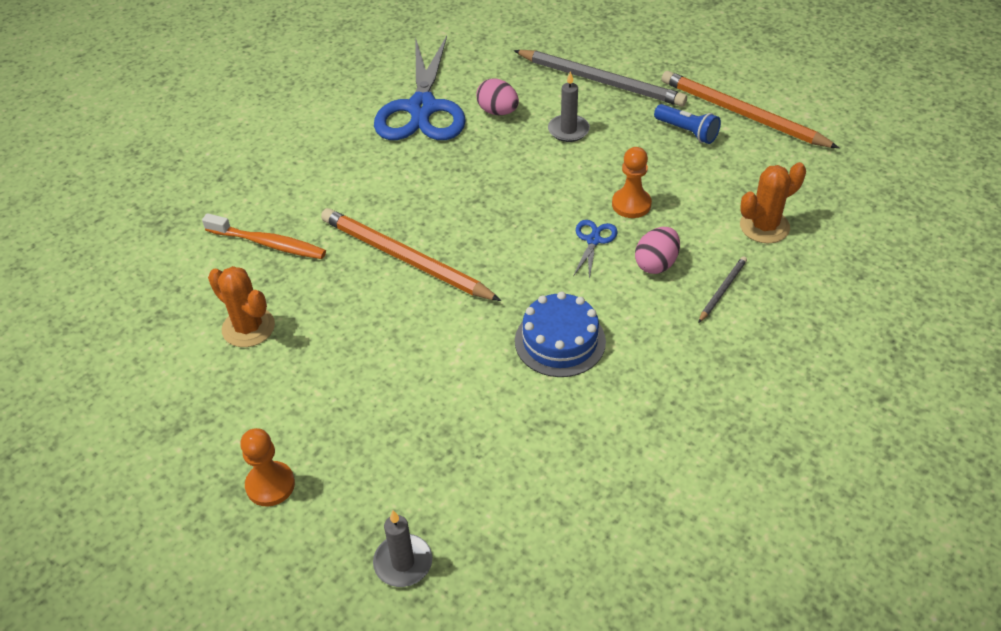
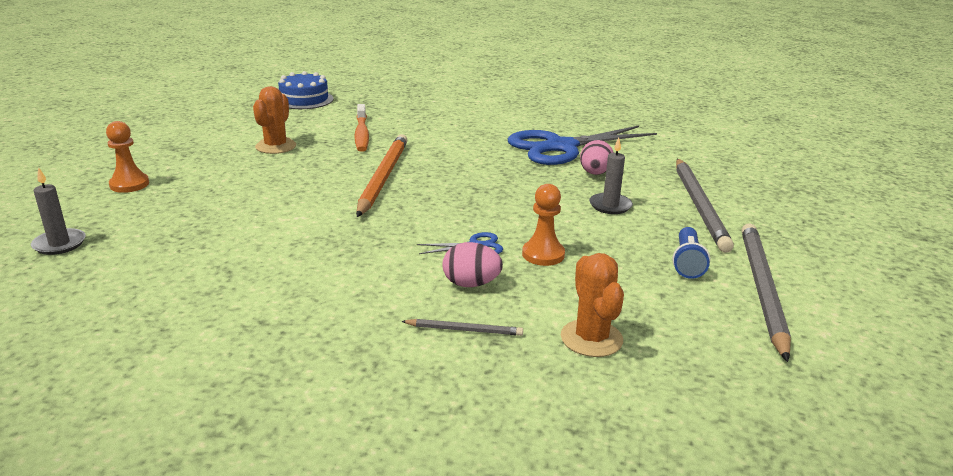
camera: 60 degrees right, 20 degrees down
(560, 341) = (331, 257): blue cake -> blue cake (304, 99)
(742, 114) = (761, 289): orange pencil -> grey pencil
(764, 226) = (591, 338): orange cactus -> orange cactus turned 45 degrees clockwise

